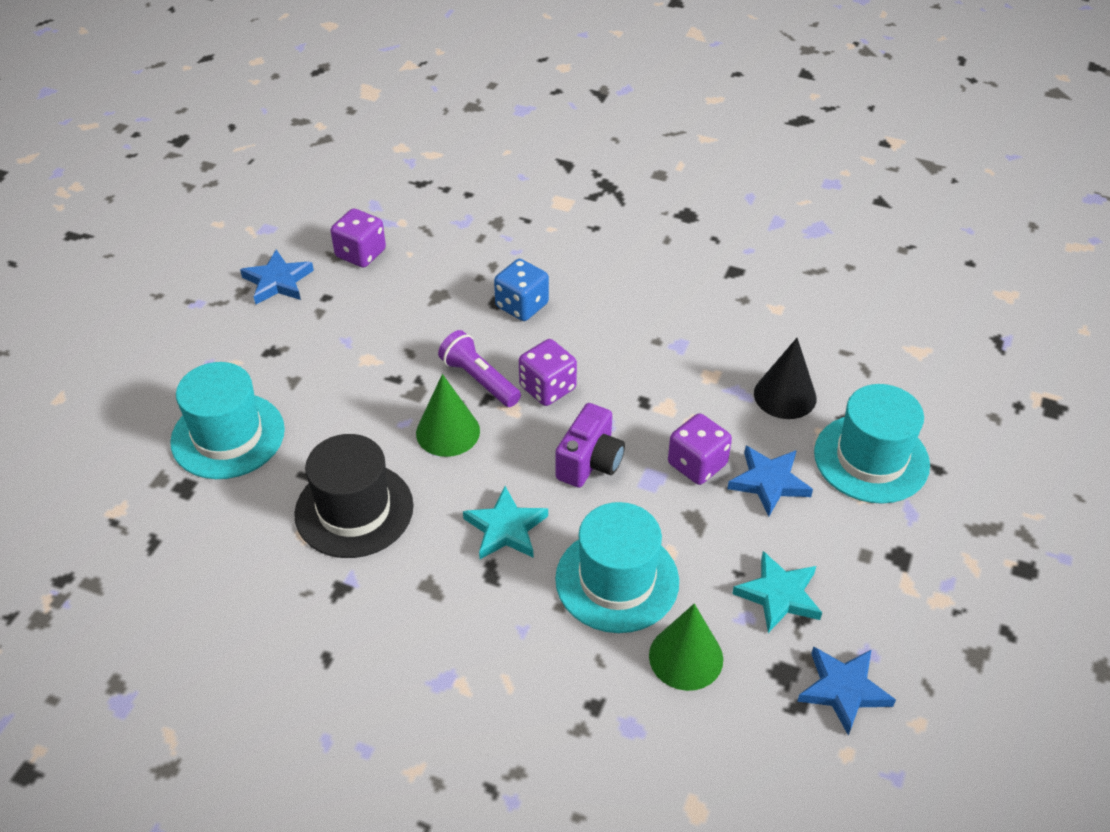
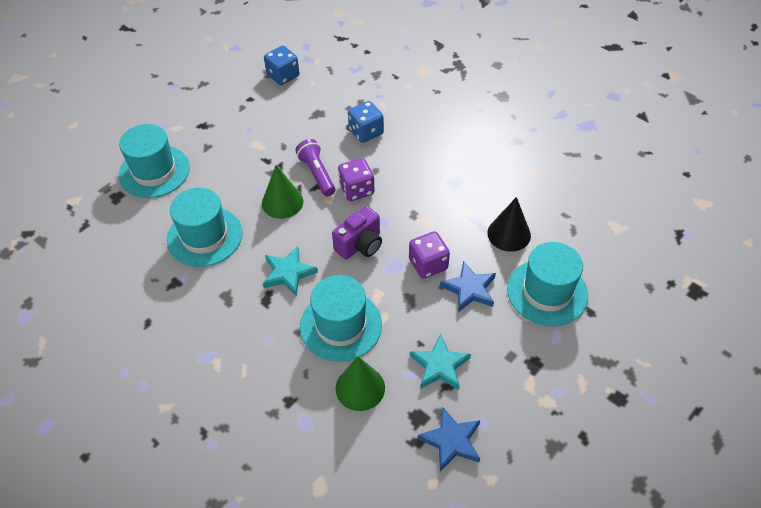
camera: 20 degrees right, 5 degrees up
(278, 281) = (226, 82): blue star -> none
(354, 510) = (204, 236): black hat -> turquoise hat
(360, 253) = (283, 76): purple dice -> blue dice

